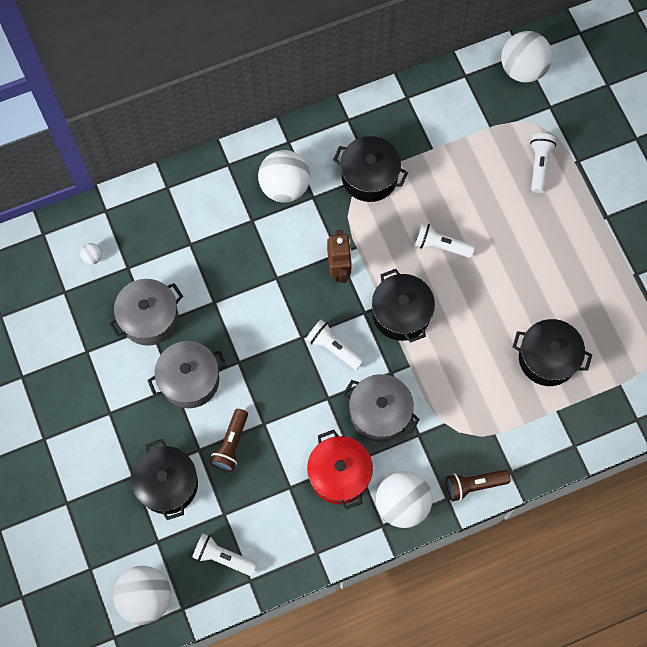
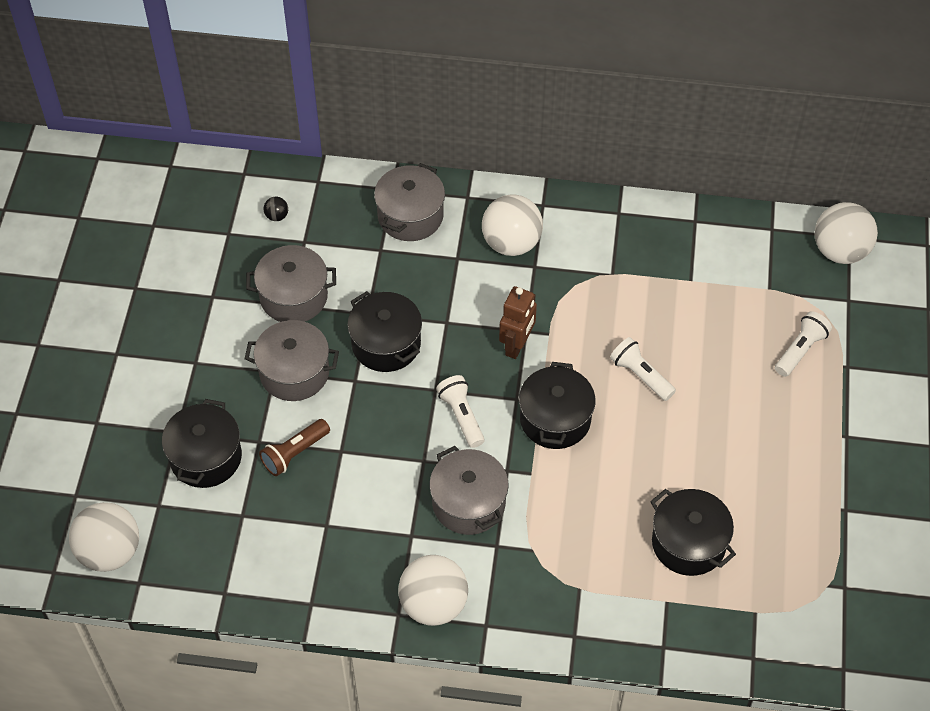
camera: 30 degrees right, 15 degrees down
(93, 257) = (277, 216): white ball -> black ball
(195, 203) = (410, 216): none -> grey pot
(223, 557) = (212, 555): white flashlight -> none
(339, 474) = (386, 540): red pot -> none
(369, 177) = (606, 275): black pot -> black pot (386, 344)
(474, 485) = (524, 627): brown flashlight -> none

